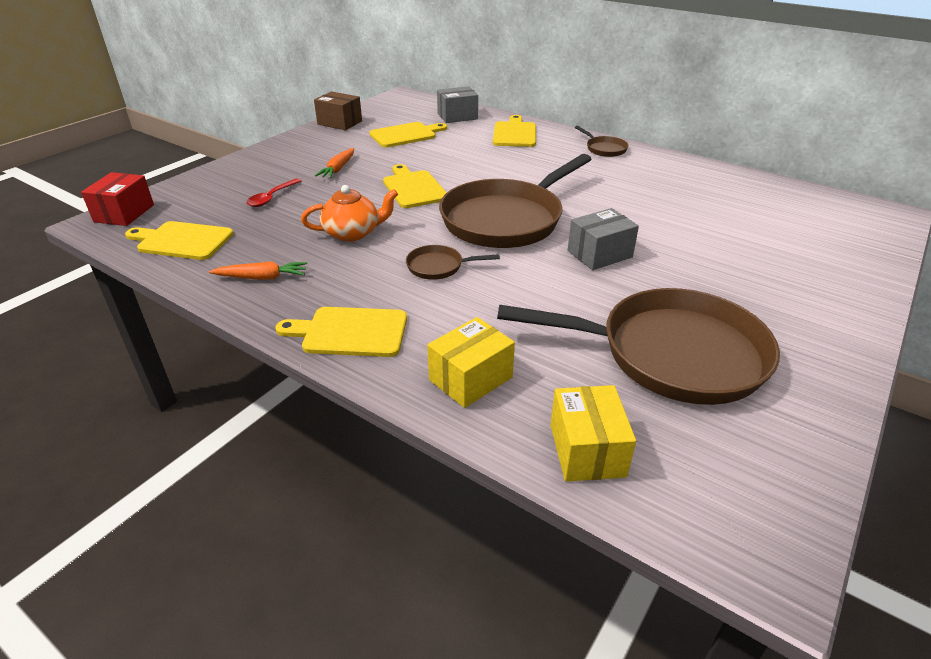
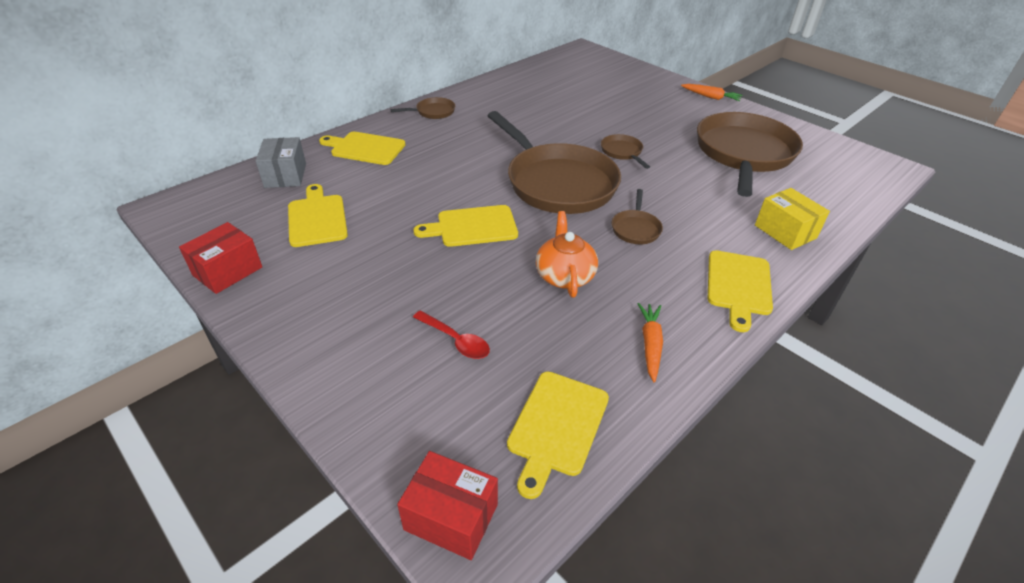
camera: 80 degrees left, 5 degrees up
(338, 169) = (393, 279): orange carrot -> orange carrot (711, 97)
(340, 123) = (227, 271): brown box -> red box
(587, 450) = (839, 199): yellow box -> none
(599, 254) = (622, 152): grey box -> brown pan

